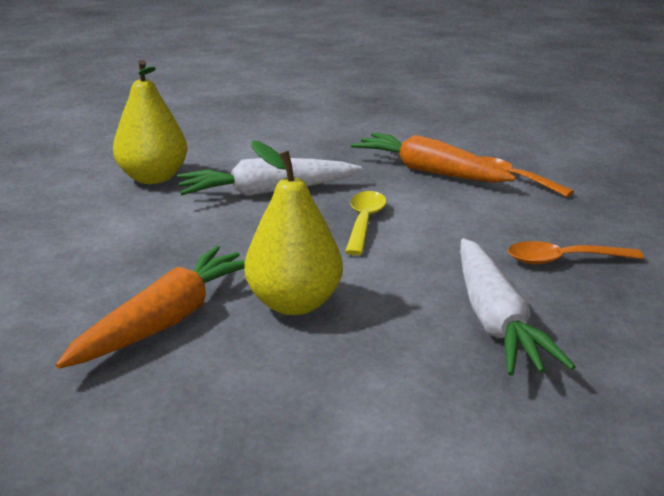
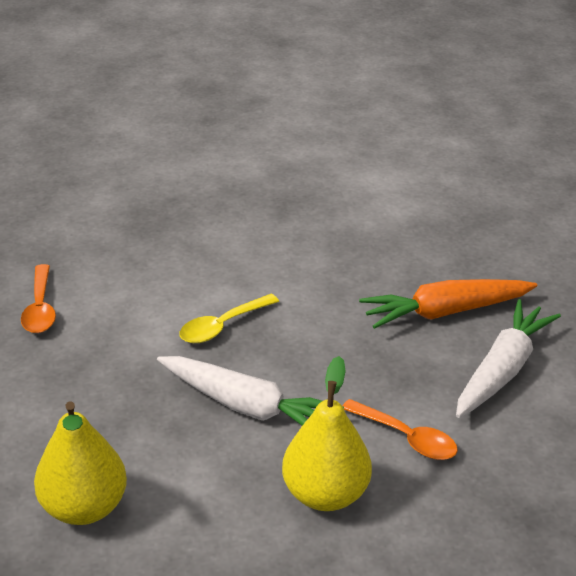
camera: 140 degrees left, 10 degrees up
(294, 303) = (357, 285): yellow pear -> yellow pear (84, 507)
(429, 171) = (81, 354): orange carrot -> none
(495, 320) = (263, 219): white carrot -> white carrot (502, 370)
(563, 260) = (156, 230): orange spoon -> orange spoon (406, 438)

